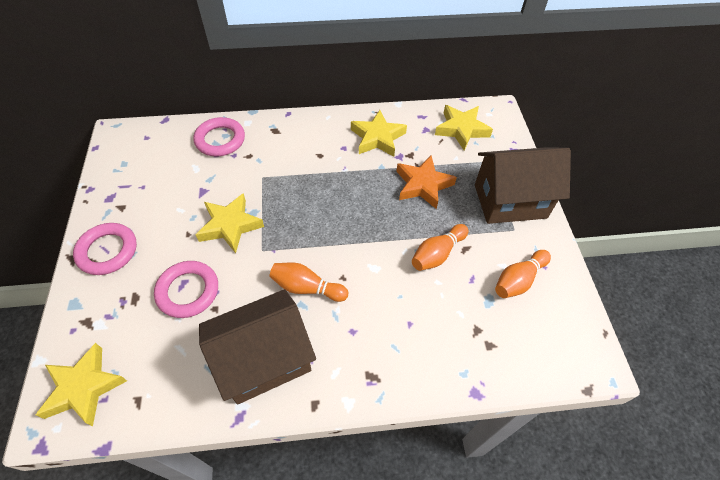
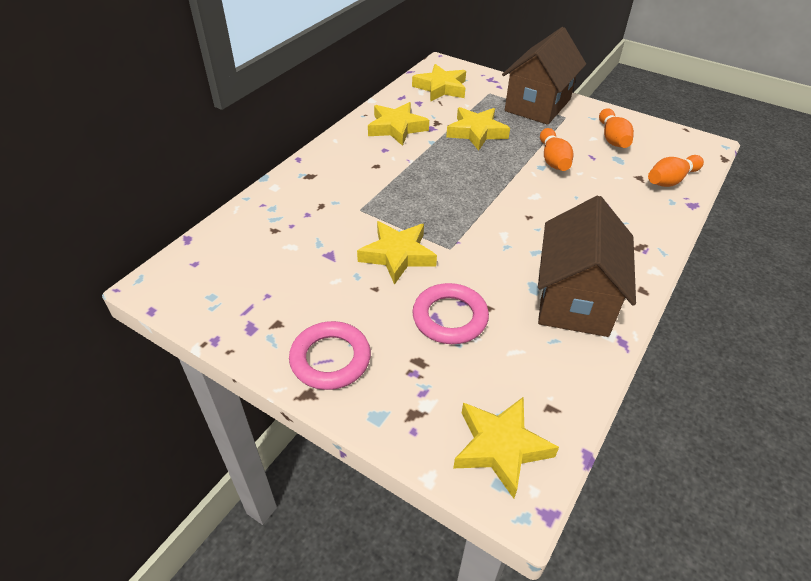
camera: 50 degrees left, 10 degrees down
(220, 140) = (274, 214): pink ring -> none
(307, 288) = (520, 241): orange bowling pin -> orange bowling pin (671, 180)
(423, 185) = (476, 132): orange star -> yellow star

